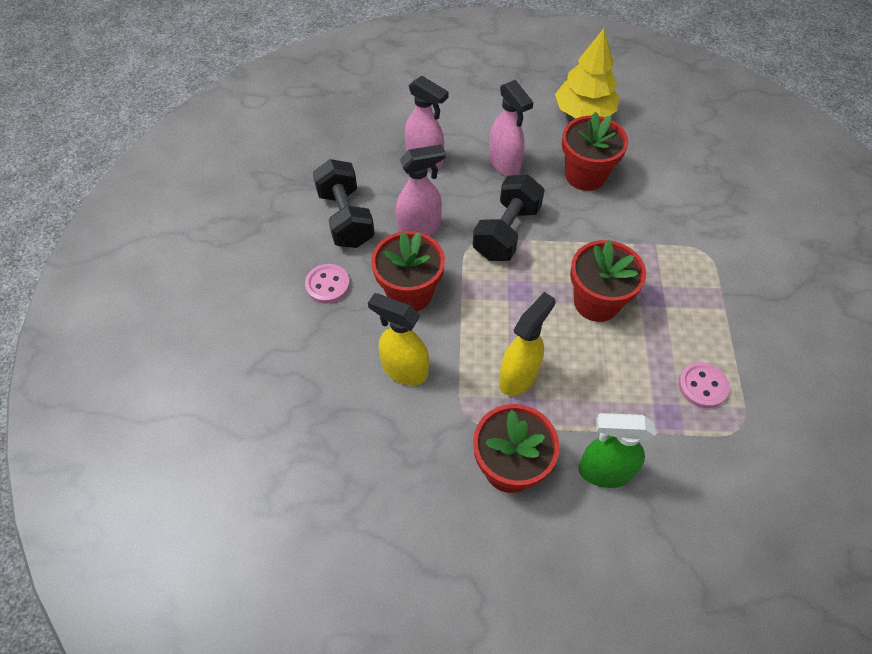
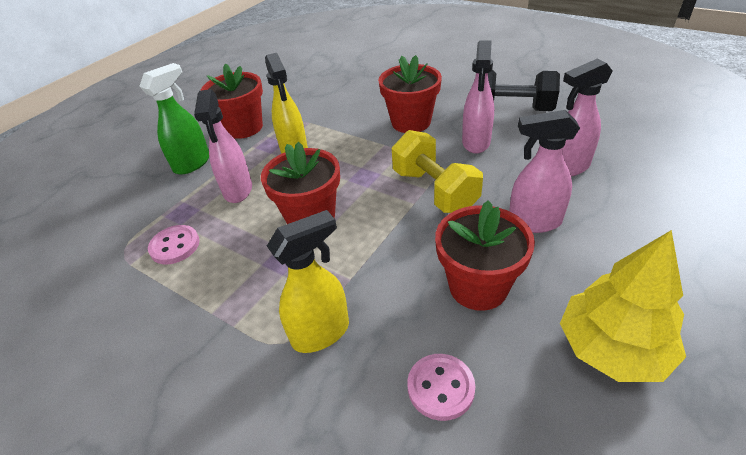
camera: 125 degrees right, 15 degrees down
(327, 285) = (448, 91): pink button -> pink button (440, 387)
(404, 370) = (350, 106): yellow spray bottle -> yellow spray bottle (321, 333)
(506, 232) = (434, 190): black dumbbell -> yellow dumbbell
(608, 387) = (238, 190): none -> pink spray bottle

